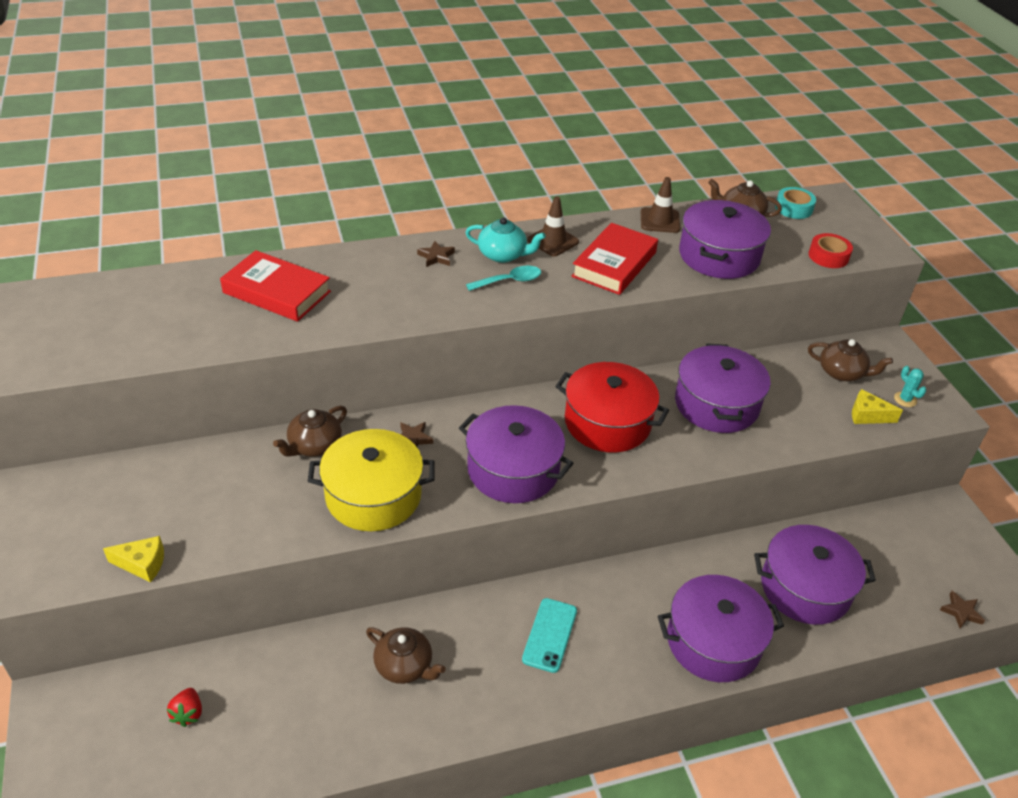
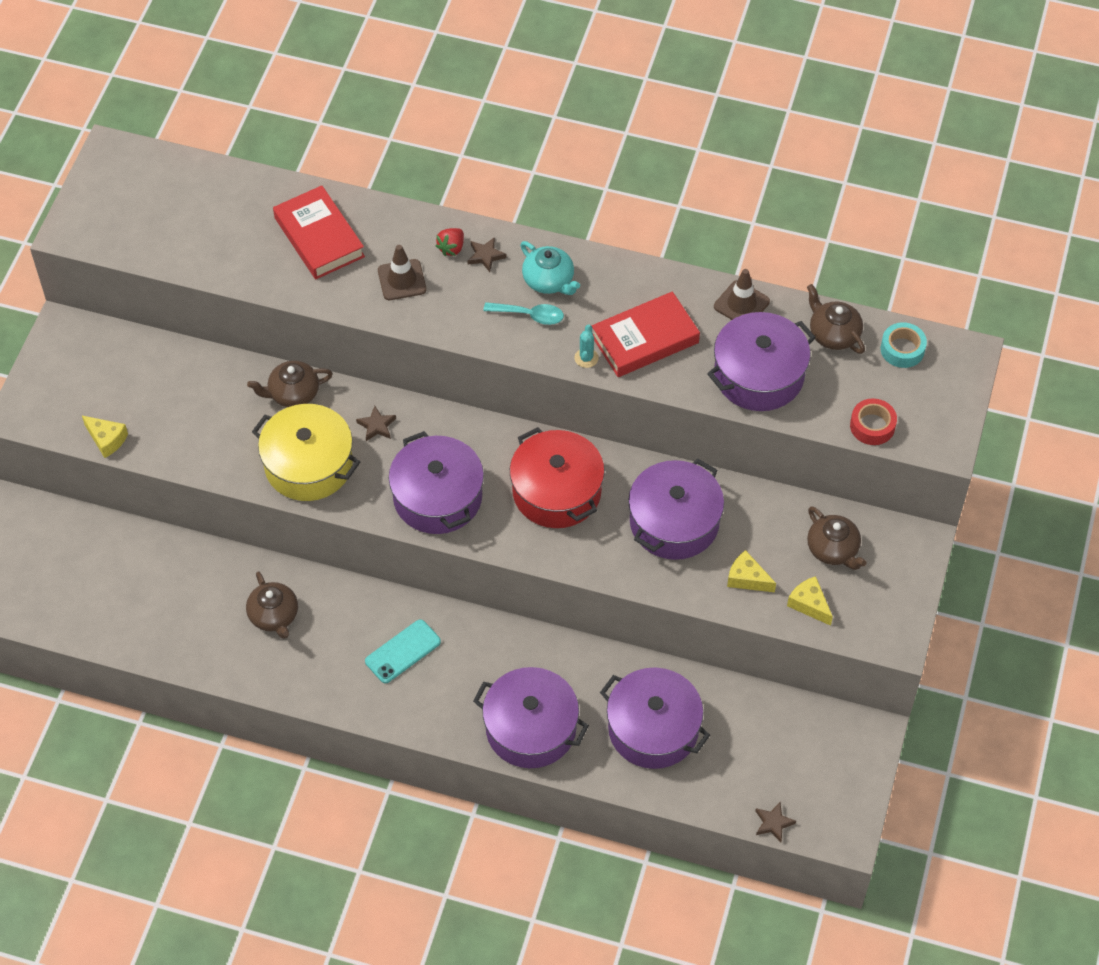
camera: 35 degrees right, 15 degrees up
(188, 713) = (100, 569): red strawberry -> red strawberry (451, 248)
(553, 241) = (610, 284): brown traffic cone -> brown traffic cone (402, 280)
(807, 418) = (747, 578): none -> yellow cheese
(905, 399) = (866, 607): turquoise cactus -> turquoise cactus (586, 358)

